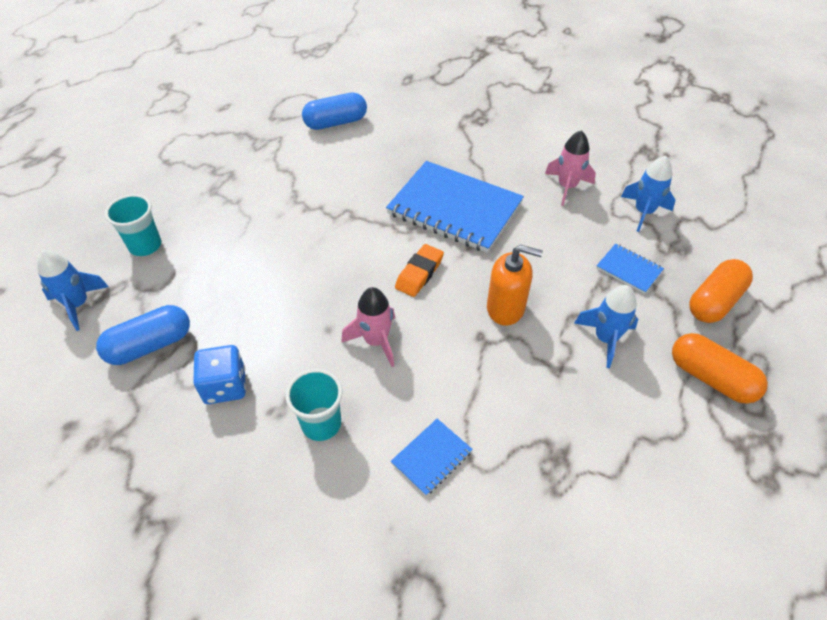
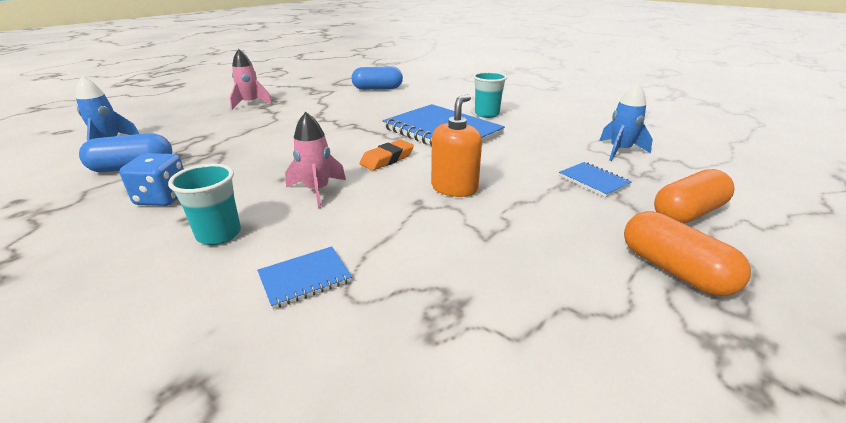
camera: 15 degrees right, 20 degrees down
(145, 246) = (189, 123): turquoise cup -> turquoise cup (486, 114)
(505, 308) = (454, 188): orange soap dispenser -> orange soap dispenser turned 90 degrees counterclockwise
(567, 187) = (549, 131): pink rocket -> pink rocket (250, 104)
(605, 339) = (550, 221): blue rocket -> none

